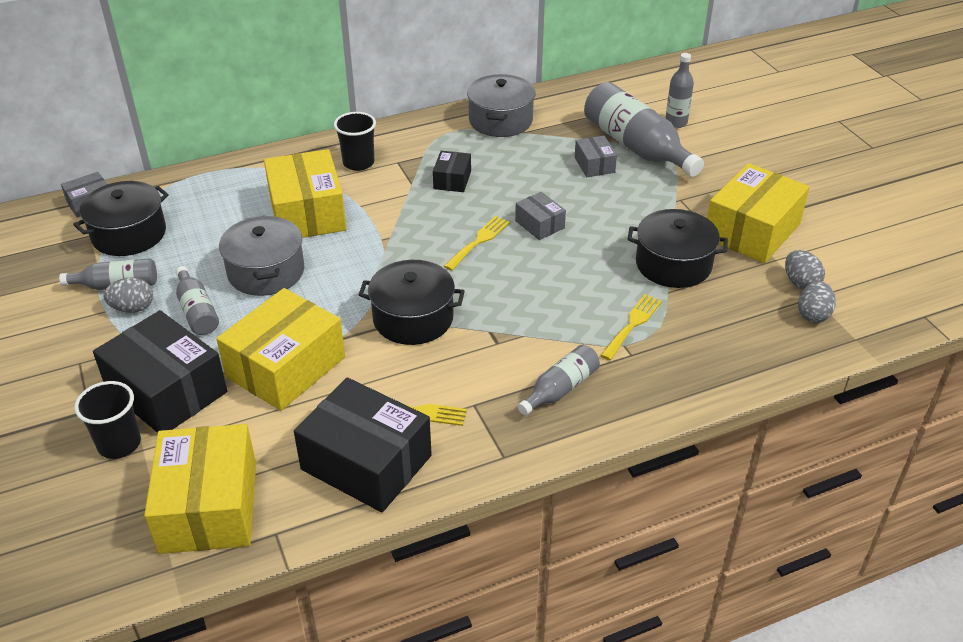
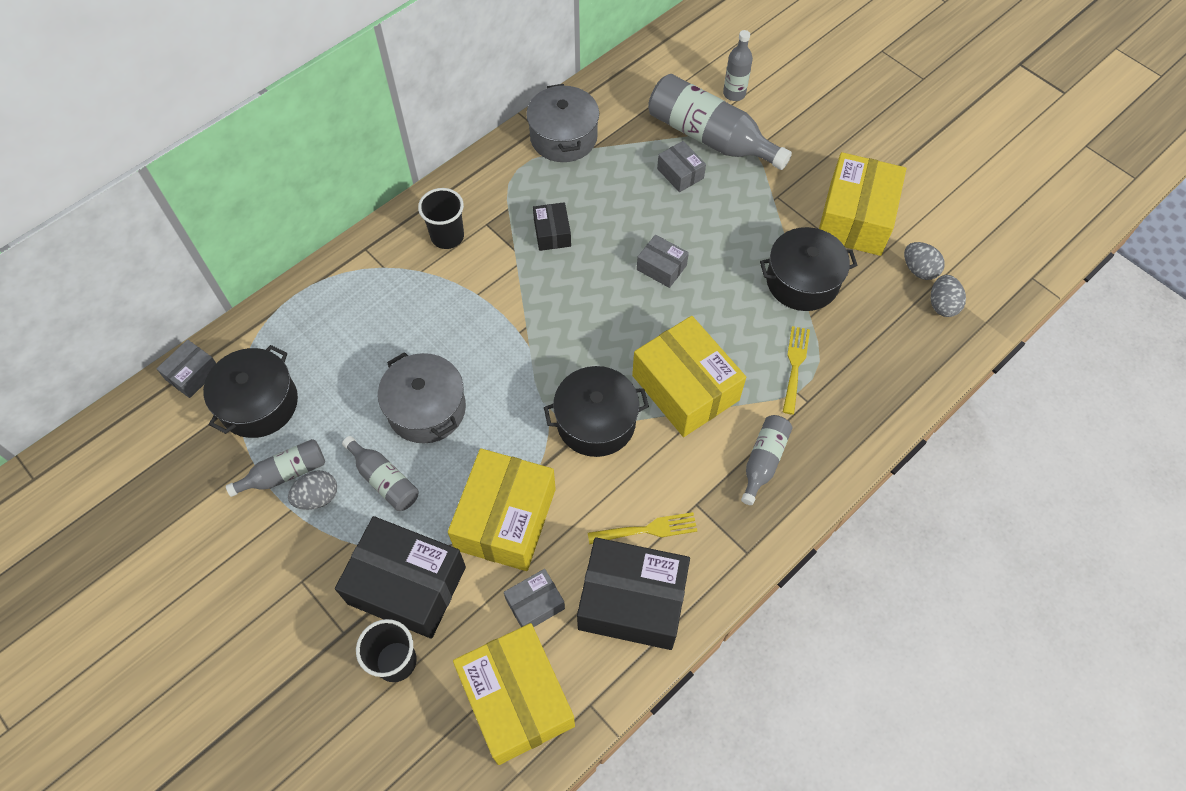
camera: 20 degrees left, 20 degrees up
(272, 438) = (535, 604): none -> grey box
(307, 213) = (429, 320): yellow box -> yellow box (685, 388)
(479, 241) = (614, 306): yellow fork -> none

